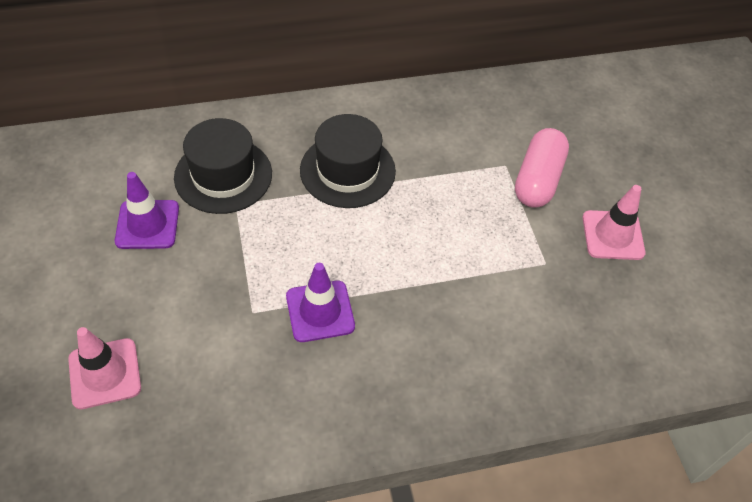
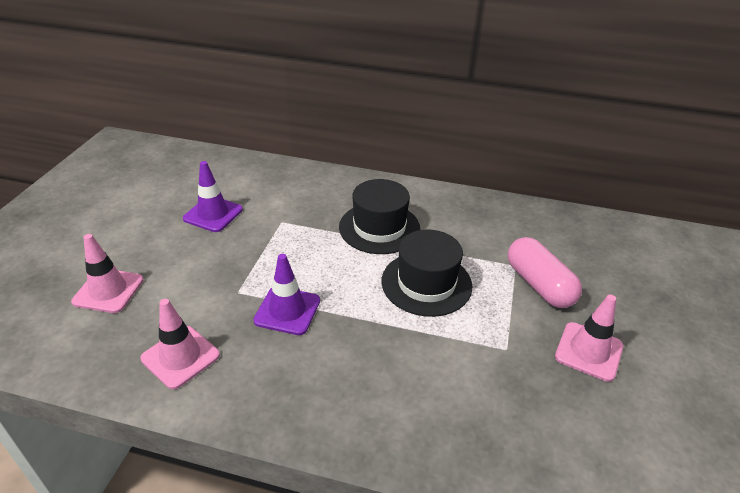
camera: 30 degrees right, 15 degrees down
(223, 175) = (287, 202): black hat -> black hat (426, 283)
(249, 411) = (180, 357): none -> pink traffic cone
(538, 179) = (539, 285): pink capsule -> pink capsule turned 75 degrees counterclockwise

